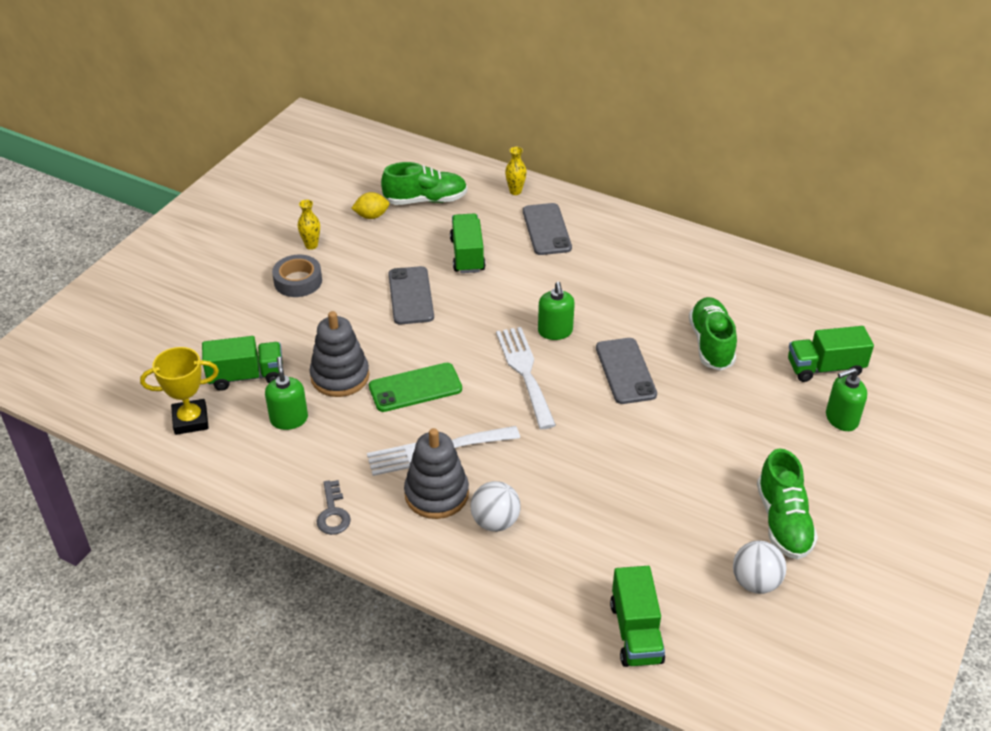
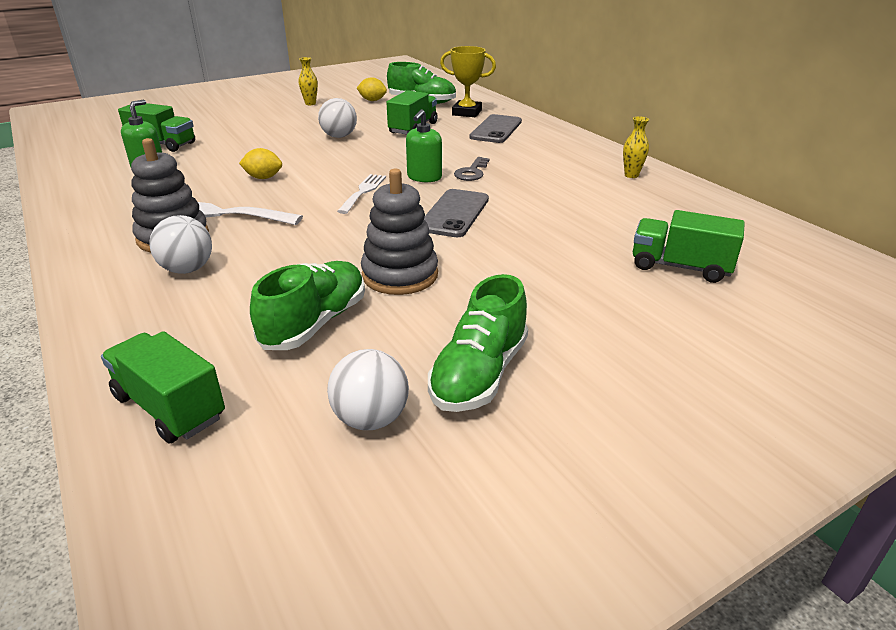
camera: 30 degrees right, 10 degrees down
(190, 420) = (90, 153): yellow trophy -> yellow trophy (467, 113)
(298, 281) = (274, 115): grey tape -> none
(333, 513) = (81, 223): grey key -> grey key (472, 172)
(340, 376) = (221, 159): grey stacking toy -> grey stacking toy (400, 275)
(410, 296) = (339, 136): grey phone -> white ball
(415, 388) = (263, 178): green phone -> yellow lemon
(515, 191) = (497, 109): yellow vase -> yellow vase (631, 175)
(525, 372) = (363, 192): white fork -> white fork, size x0.64
(636, 632) = (170, 407): green truck -> green truck turned 105 degrees clockwise
(711, 344) = (565, 219): green shoe -> green shoe (315, 323)
(841, 419) = (659, 311): green soap dispenser -> none

